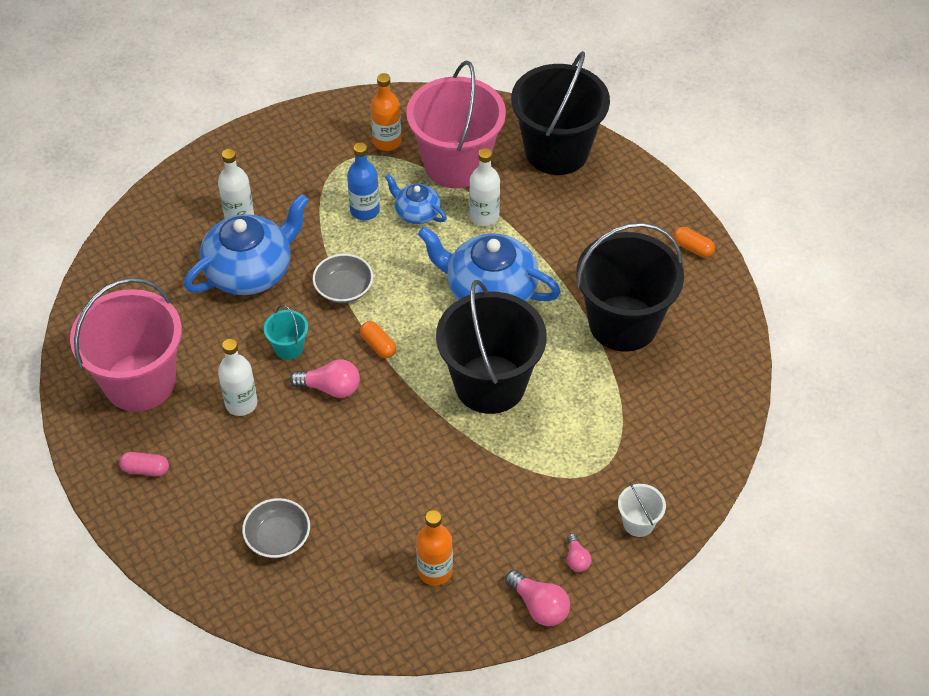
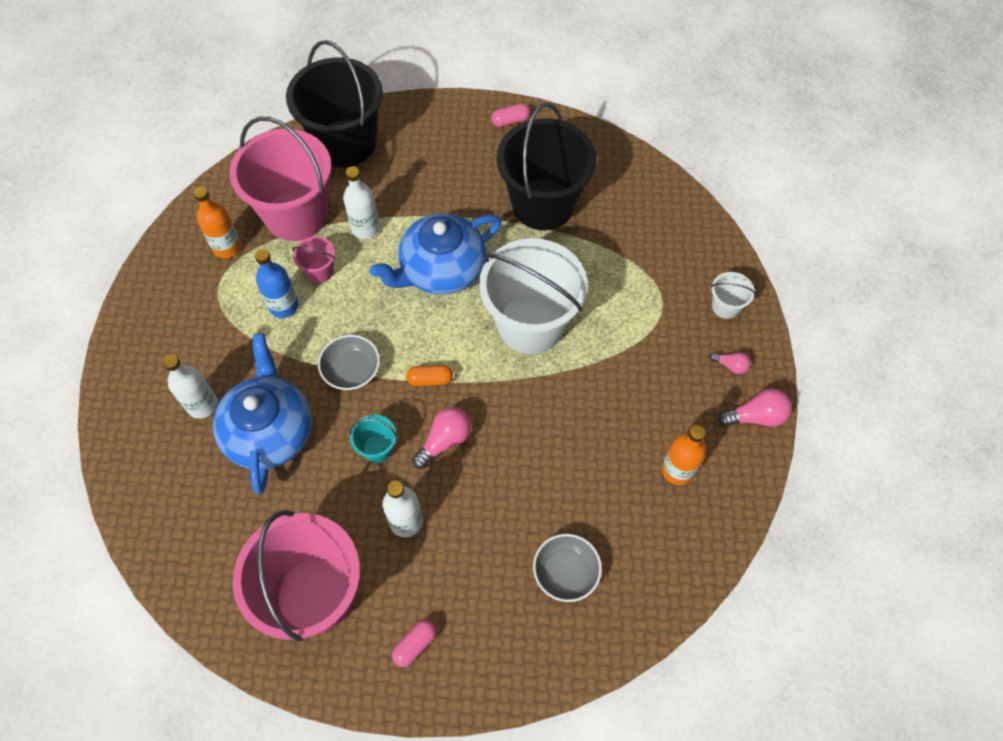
camera: 55 degrees left, 10 degrees up
(416, 212) = (320, 271): blue teapot -> pink bucket
(490, 384) = (530, 324): black bucket -> white bucket
(692, 248) = (510, 121): orange capsule -> pink capsule

